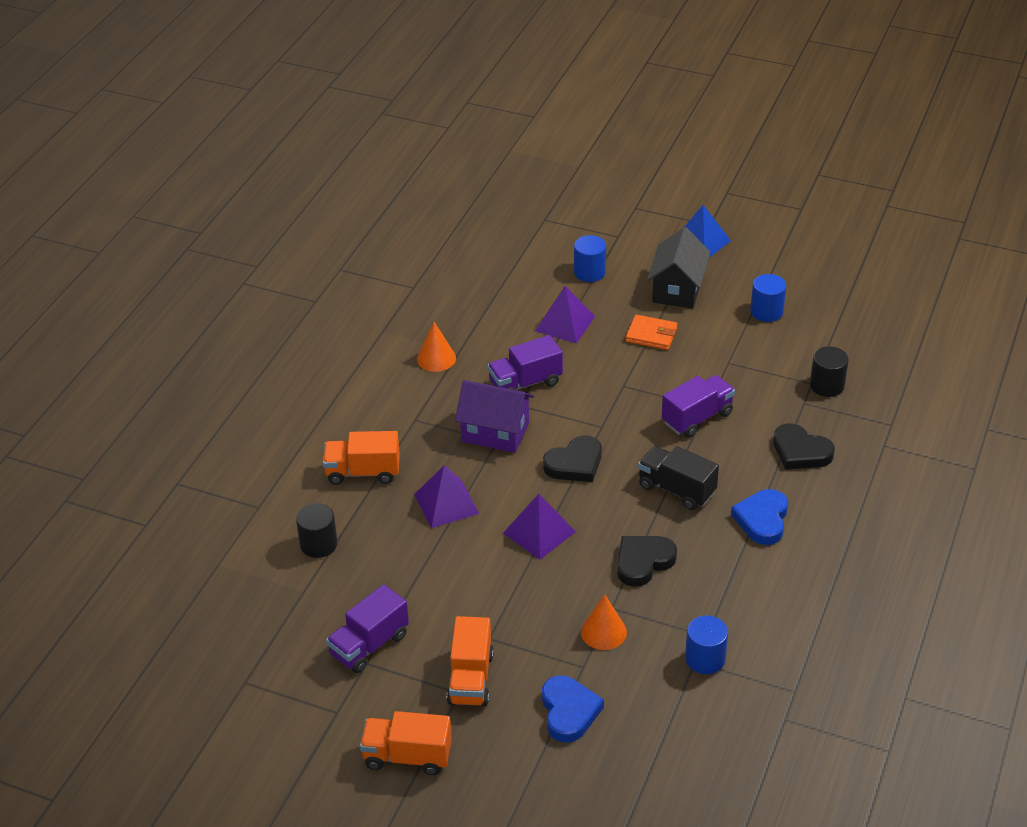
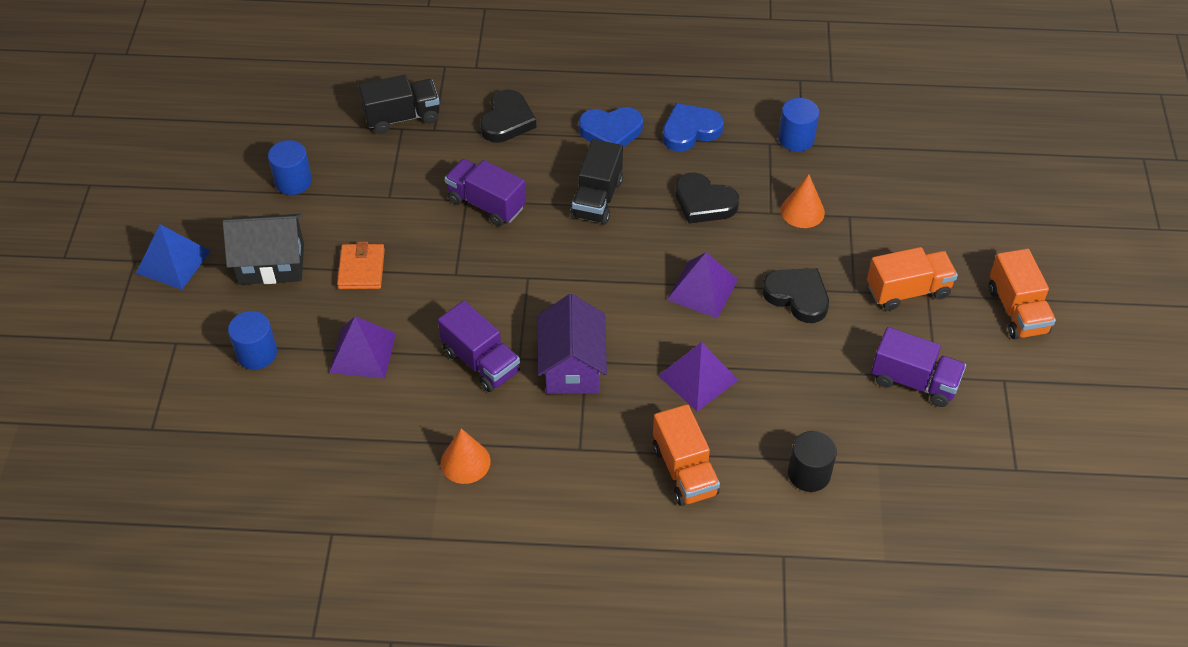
camera: 110 degrees left, 10 degrees up
(569, 711) = (903, 213): blue heart -> blue heart (690, 130)
(575, 464) = (593, 285): black heart -> black heart (797, 297)
(827, 385) = (402, 117): black cylinder -> black truck

